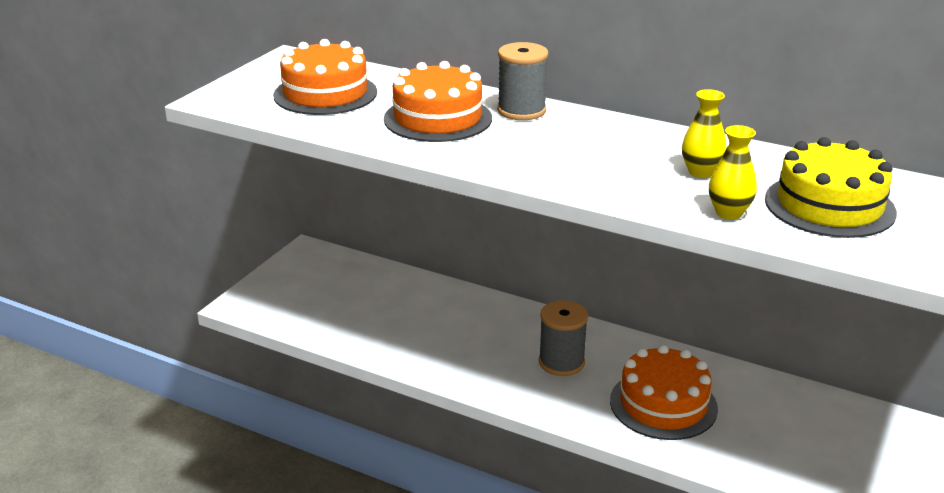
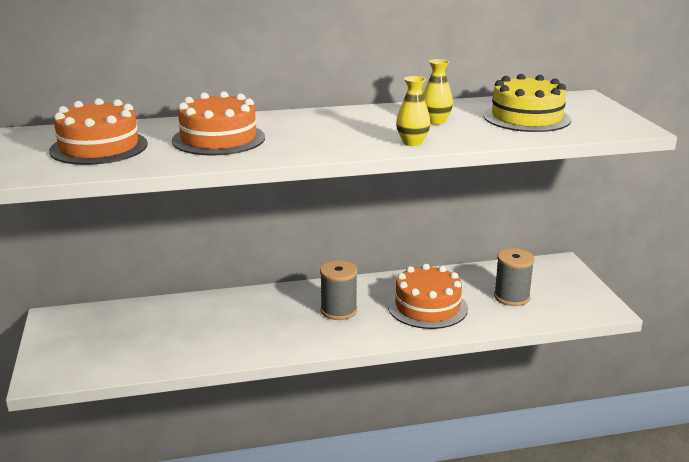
camera: 40 degrees left, 5 degrees down
(521, 111) = (268, 120): grey spool -> grey spool (511, 297)
(729, 213) = (487, 135): yellow vase -> yellow vase (412, 143)

